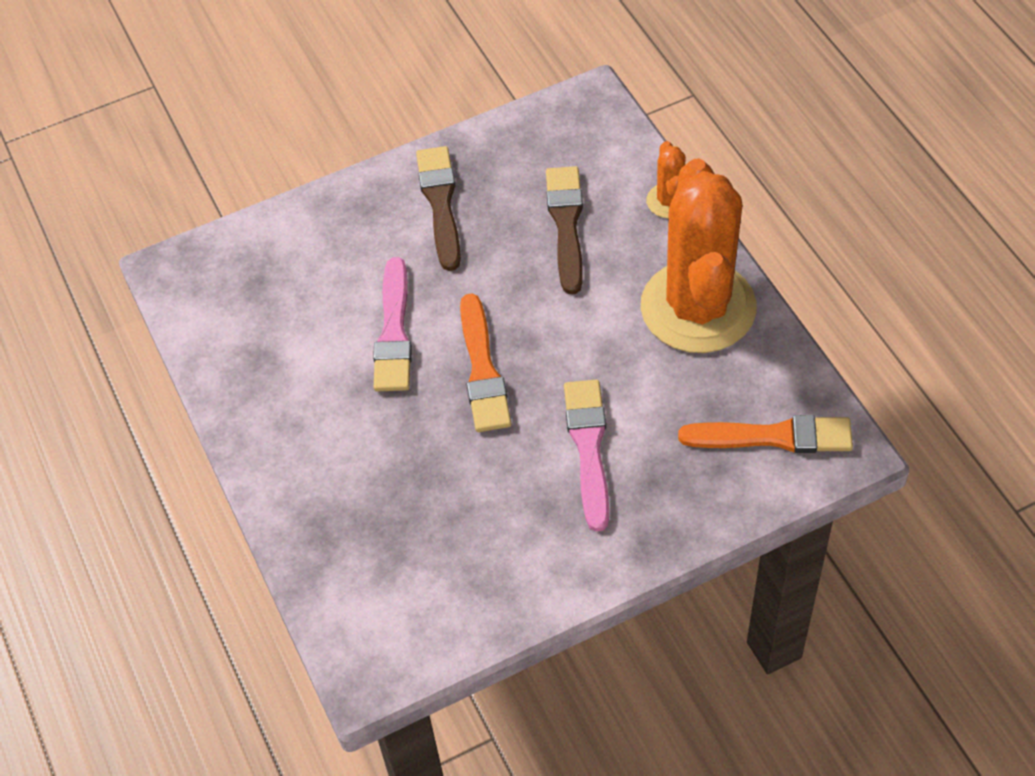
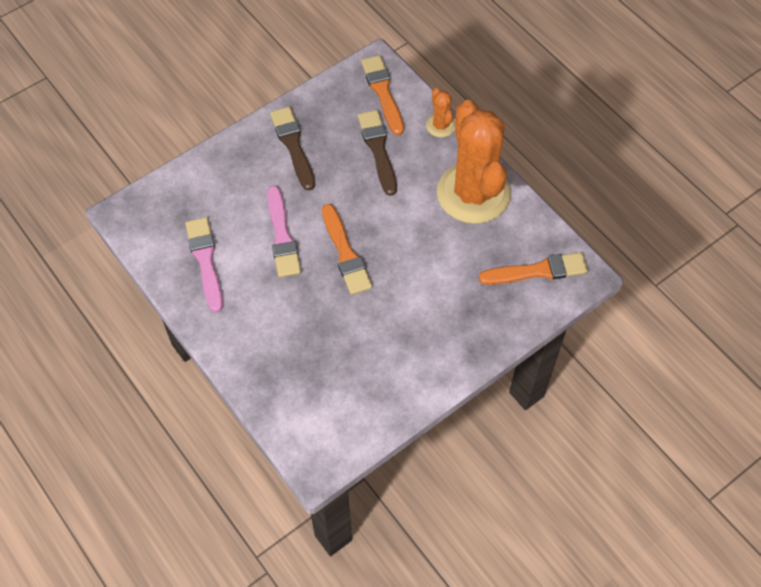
camera: 15 degrees left, 5 degrees up
(588, 447) = (424, 294): pink brush -> pink brush (205, 260)
(592, 142) = (383, 92): none -> orange brush

